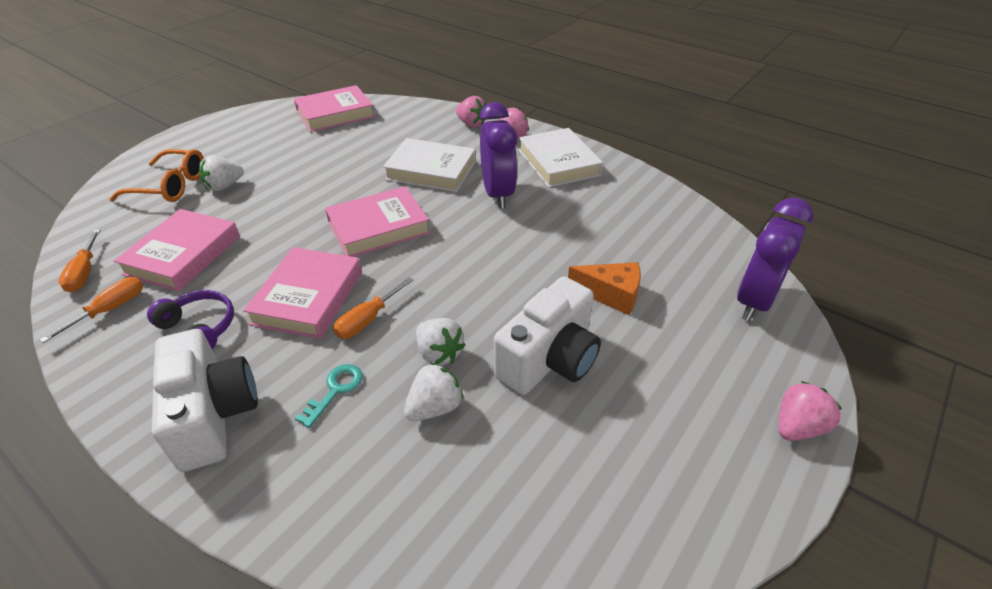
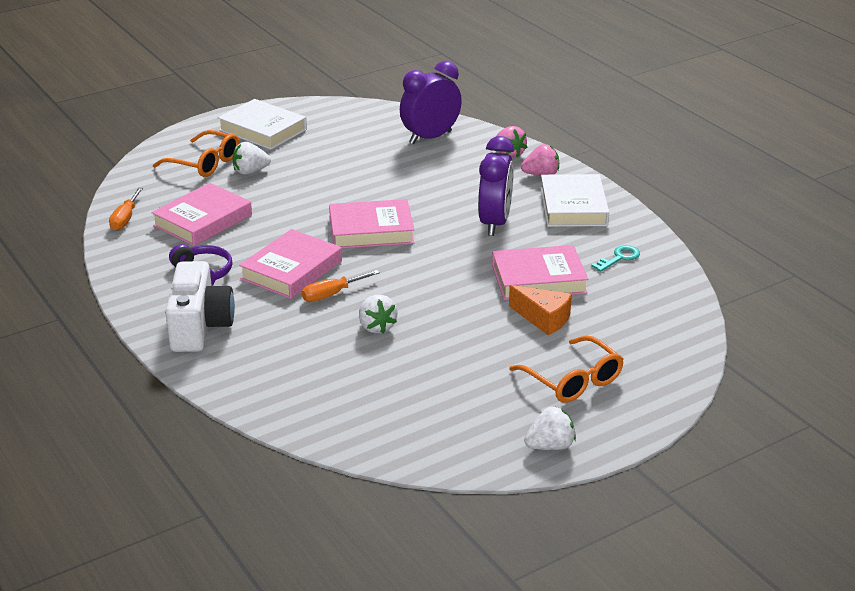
camera: 20 degrees right, 10 degrees down
(110, 310) = (141, 248): orange screwdriver -> none
(335, 114) = (376, 121): pink book -> pink book (538, 279)
(335, 390) = (289, 332): turquoise key -> turquoise key (619, 258)
(431, 170) = (443, 191): white book -> white book (263, 130)
(434, 407) = (356, 357): white strawberry -> white strawberry (550, 446)
(549, 359) = (461, 348): white camera -> none
(695, 371) = (573, 380): none -> orange glasses
(754, 301) = (668, 349): purple clock -> purple clock (430, 137)
(797, 427) = (625, 428): pink strawberry -> none

